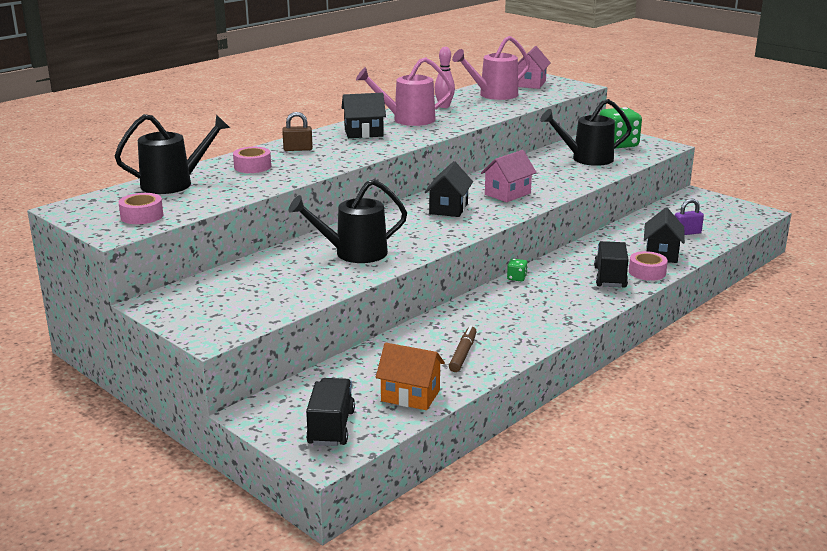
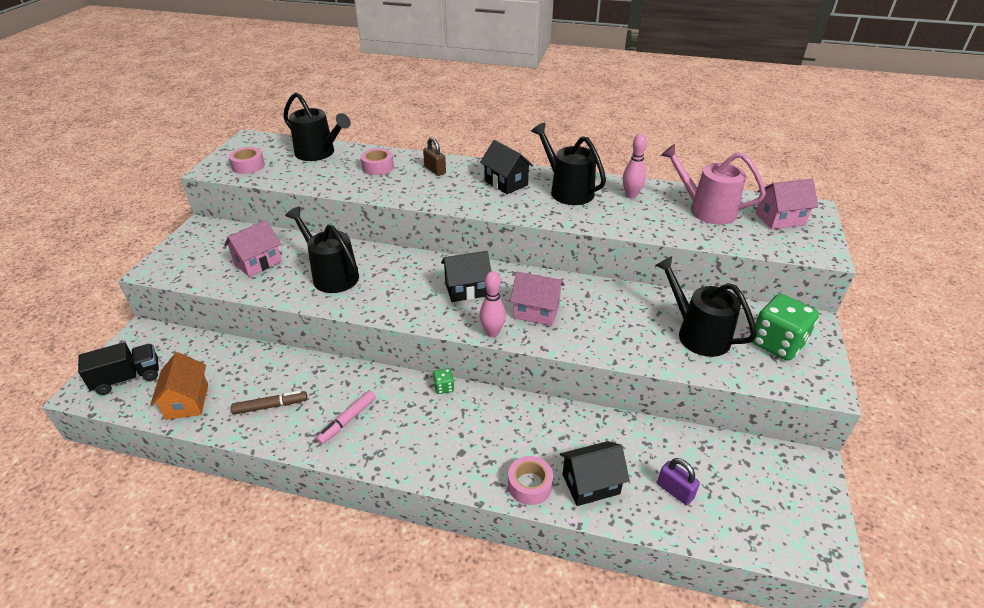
camera: 60 degrees right, 15 degrees up
(281, 282) = (258, 263): none -> pink house
(408, 119) = (567, 191): pink watering can -> black watering can
(516, 212) = (492, 333): none -> pink bowling pin
(517, 323) = (348, 420): none -> pink marker
(610, 277) = (493, 456): black truck -> none

